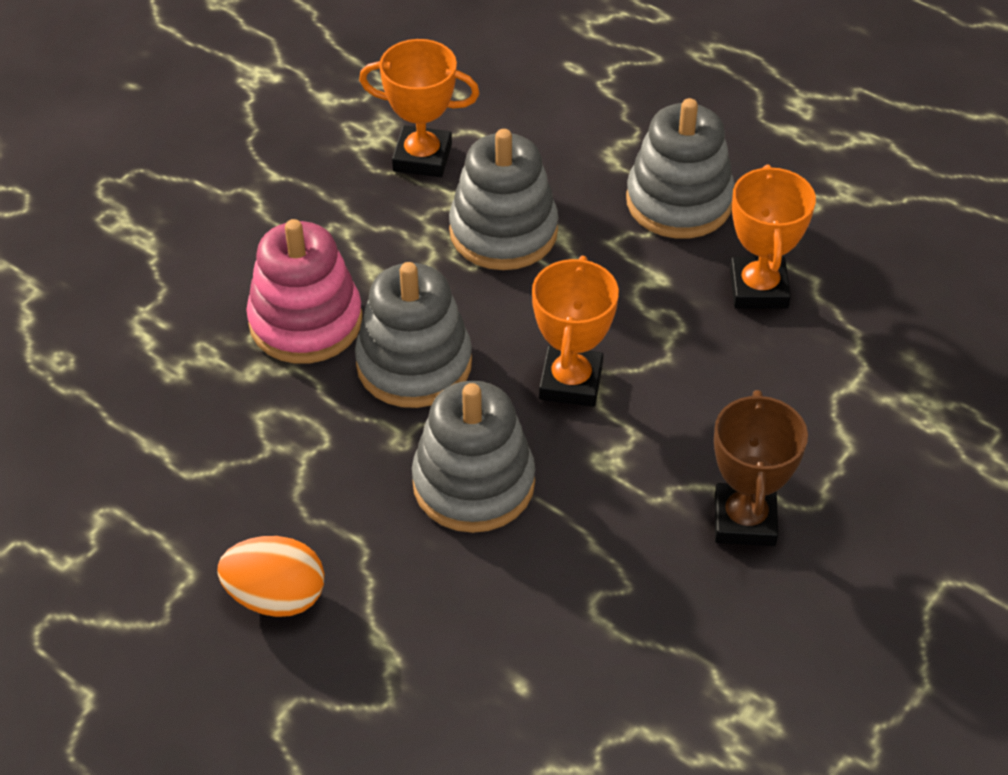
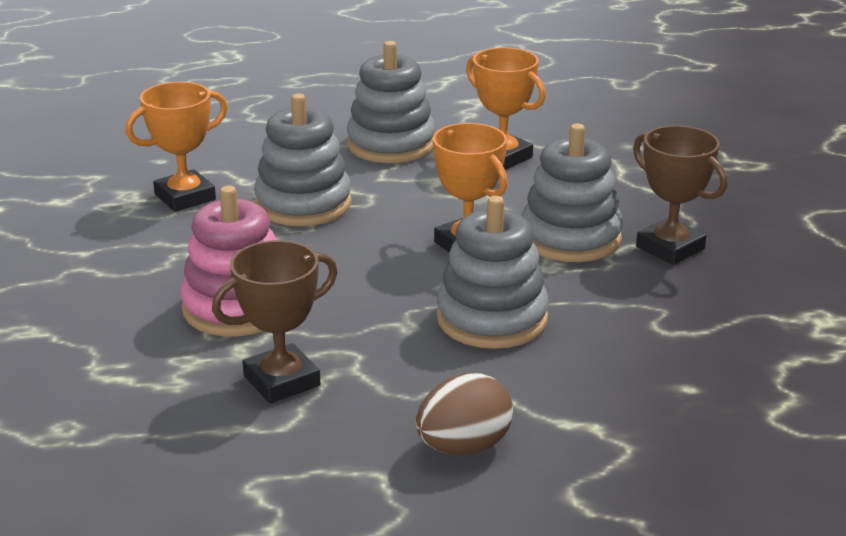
camera: 45 degrees left, 20 degrees down
(241, 426) = (282, 381): none -> brown trophy
(276, 597) = (463, 447): orange egg -> brown egg
(414, 364) = (352, 288): grey stacking toy -> grey stacking toy (570, 238)

